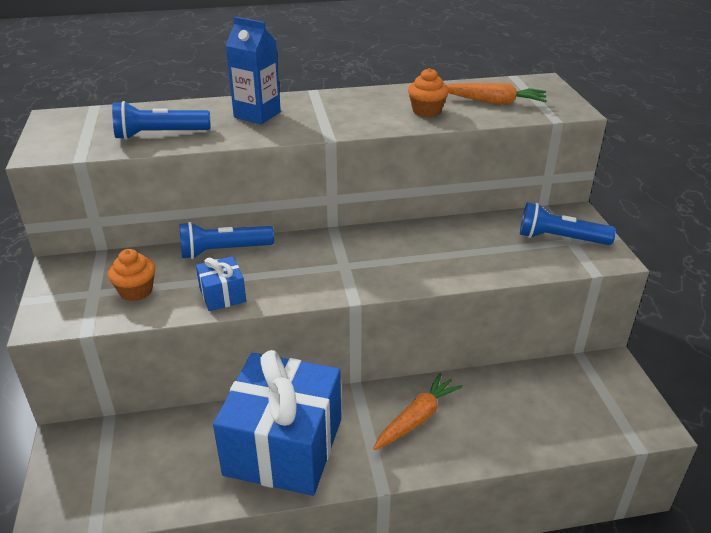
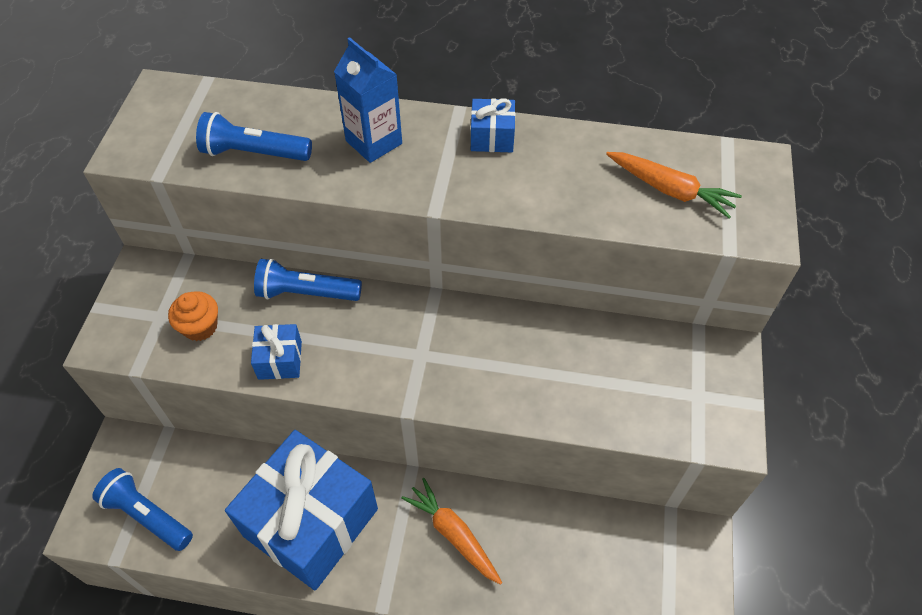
camera: 20 degrees right, 20 degrees up
(348, 99) = (492, 137): none -> blue gift
(417, 418) = (453, 534): orange carrot -> orange carrot turned 105 degrees counterclockwise
(426, 111) = (575, 188): orange cupcake -> none
(560, 239) = (687, 388): blue flashlight -> blue flashlight (147, 515)

